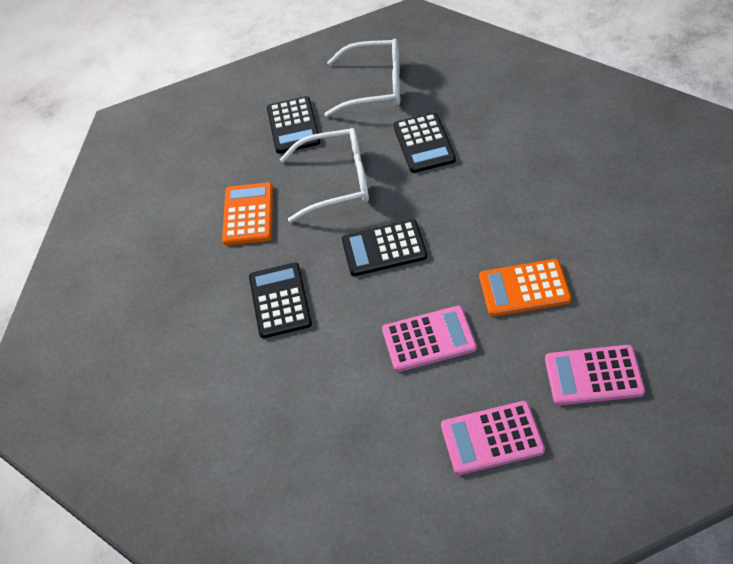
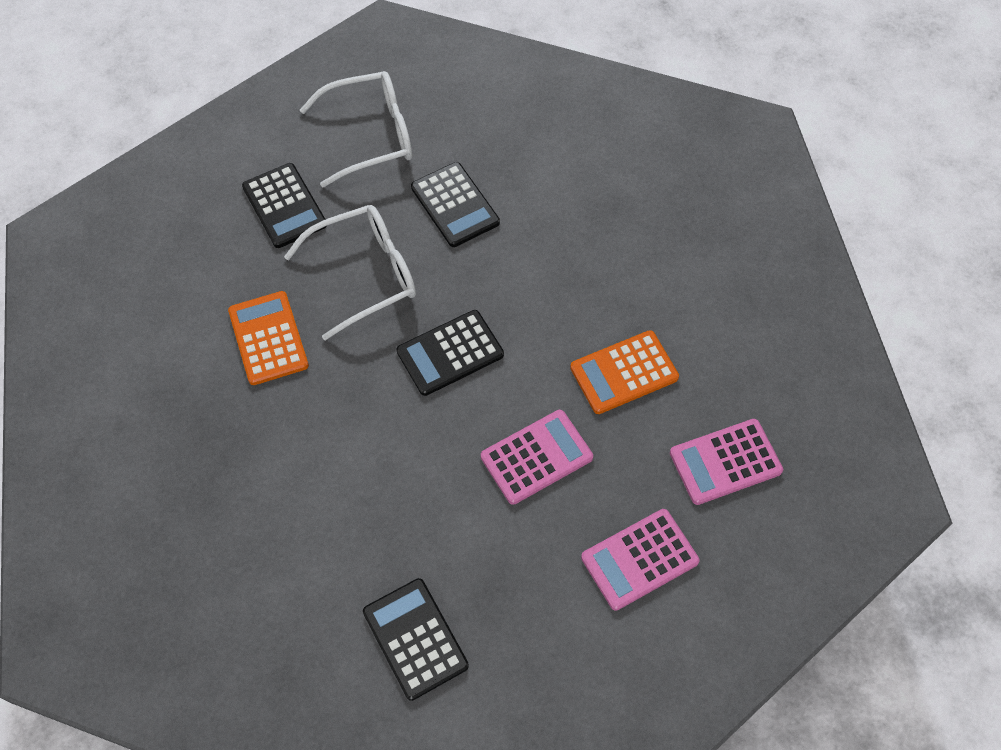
camera: 25 degrees left, 10 degrees up
(280, 300) = (347, 445): black calculator -> black calculator (415, 638)

